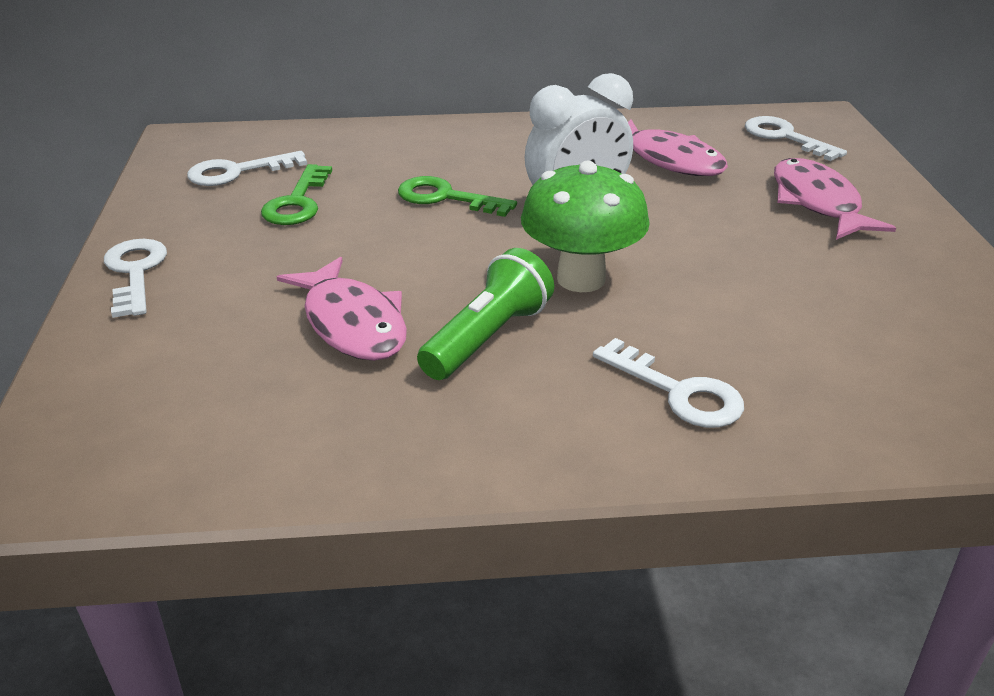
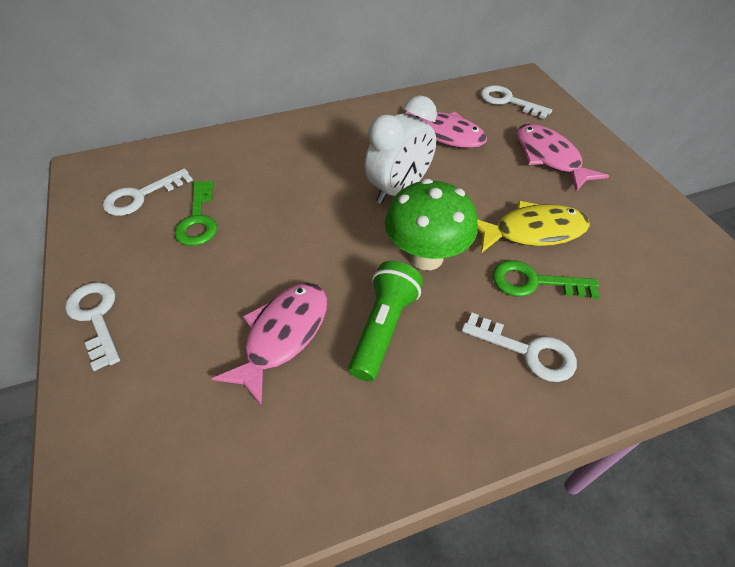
camera: 15 degrees left, 15 degrees up
(352, 324) = (283, 335): pink fish -> pink fish turned 105 degrees counterclockwise
(445, 198) = (305, 196): green key -> green key (534, 282)
(751, 275) = (533, 231): none -> yellow fish

